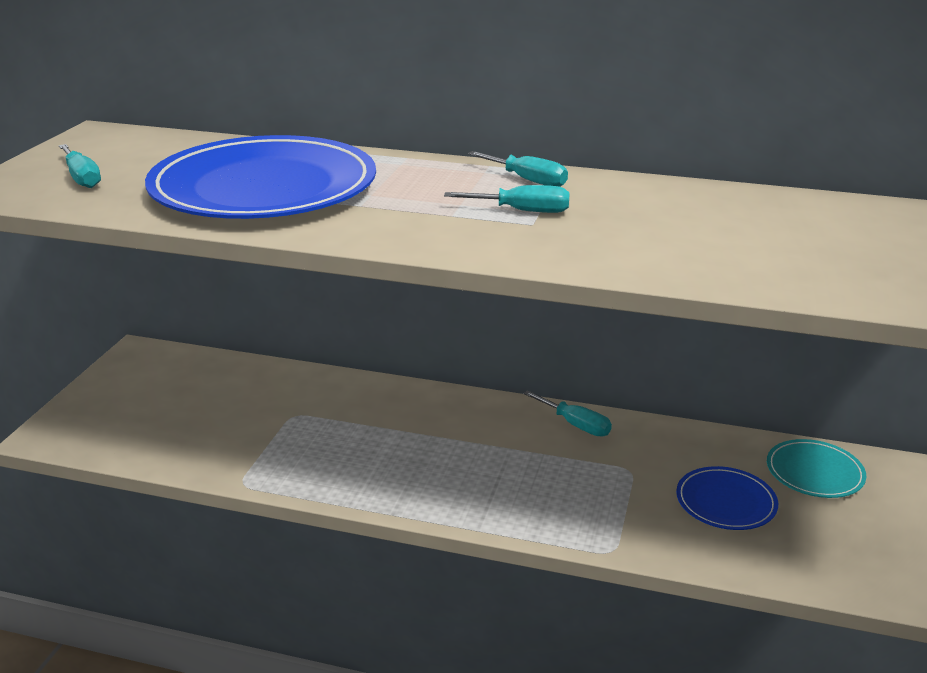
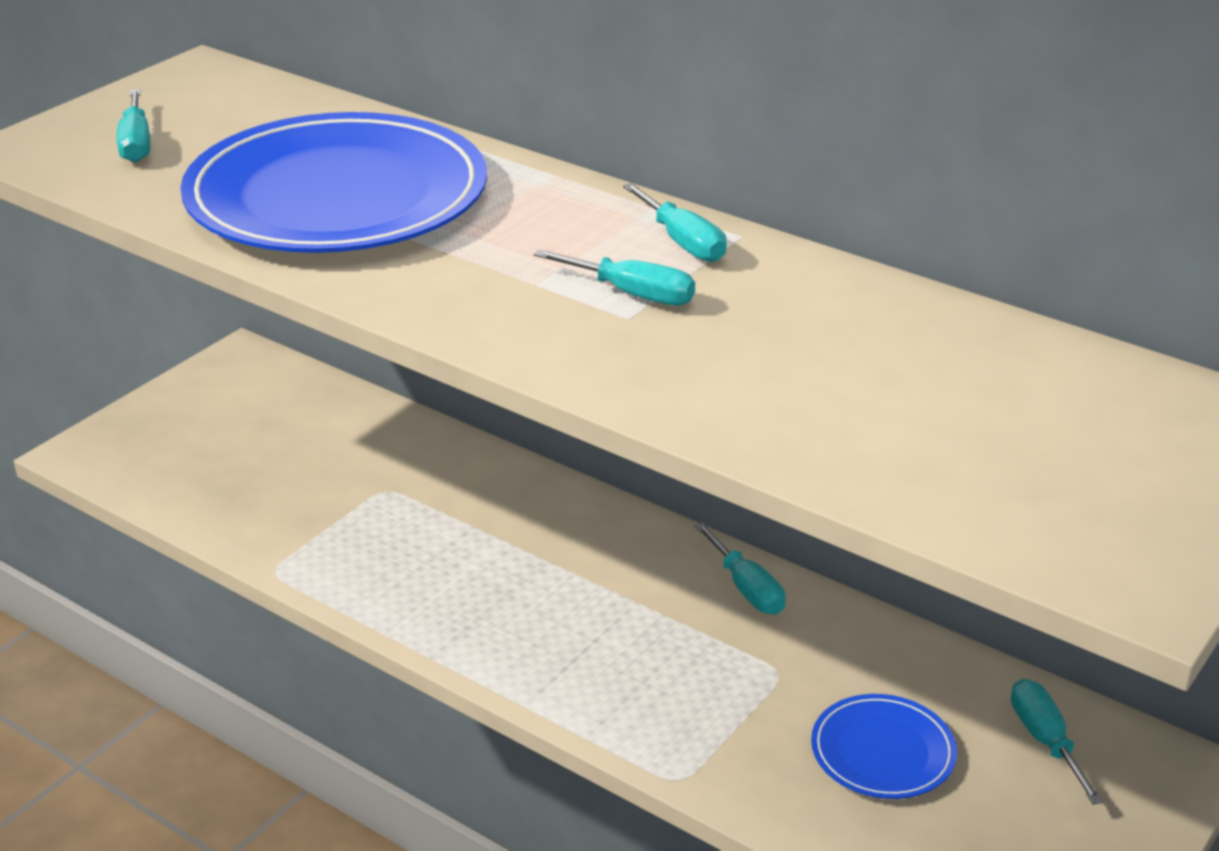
camera: 20 degrees right, 5 degrees up
(814, 472) = (1045, 740): turquoise plate -> turquoise screwdriver

